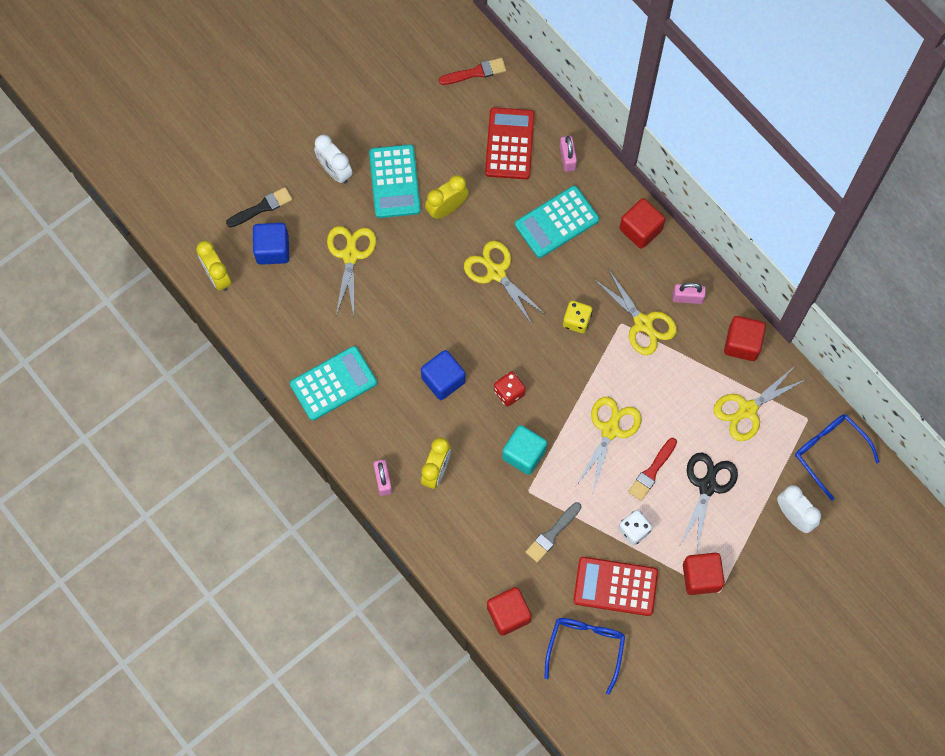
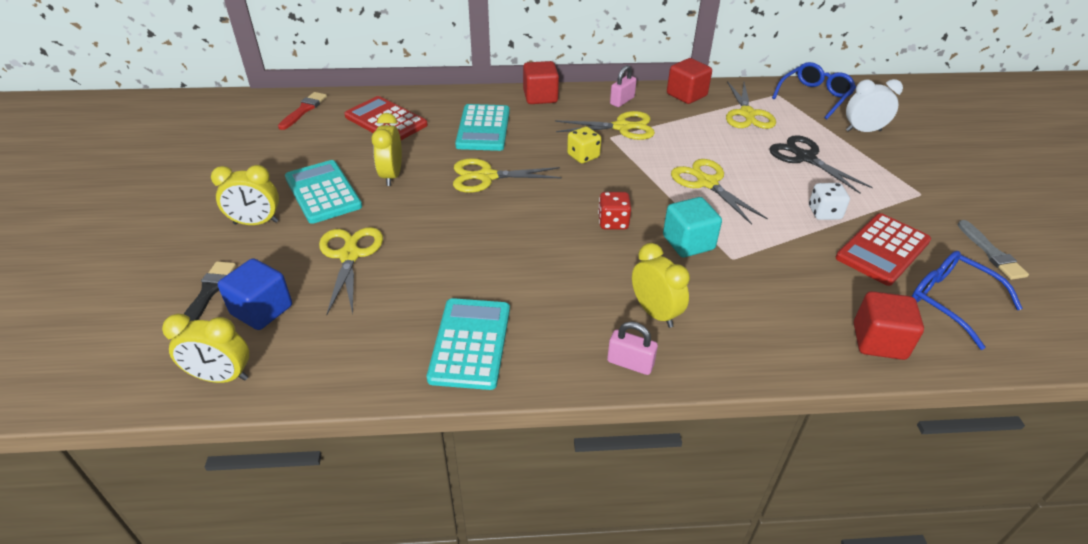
camera: 55 degrees left, 30 degrees down
(335, 171) = (256, 223): white clock -> yellow clock
(350, 255) = (349, 255): yellow scissors -> yellow scissors turned 45 degrees clockwise
(394, 181) = (323, 192): turquoise calculator -> turquoise calculator turned 150 degrees counterclockwise
(443, 380) = (556, 258): blue cube -> none
(552, 534) = (794, 264): grey brush -> grey brush (991, 253)
(567, 158) = (438, 102): pink padlock -> none
(652, 471) = (768, 179): red brush -> none
(701, 577) = (899, 196): red cube -> none
(829, 452) = (814, 96): blue glasses -> blue glasses turned 135 degrees clockwise

